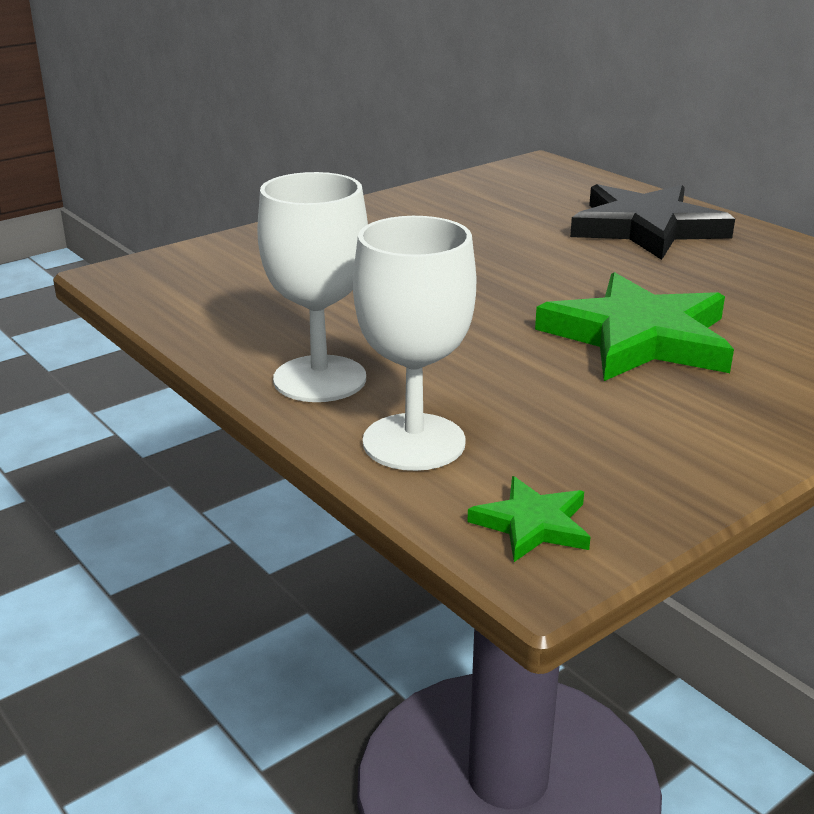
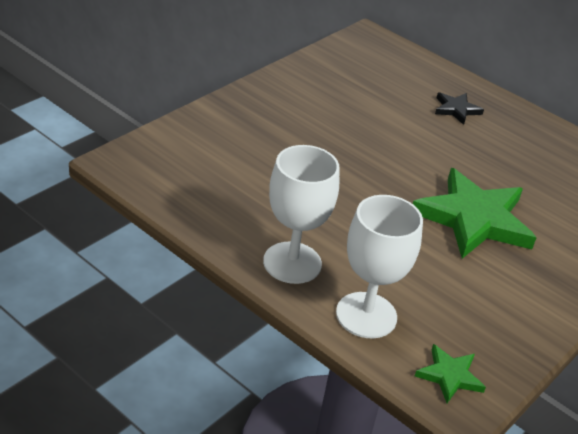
camera: 15 degrees left, 10 degrees up
(646, 228) = (456, 109): black star -> black star, size x0.47

